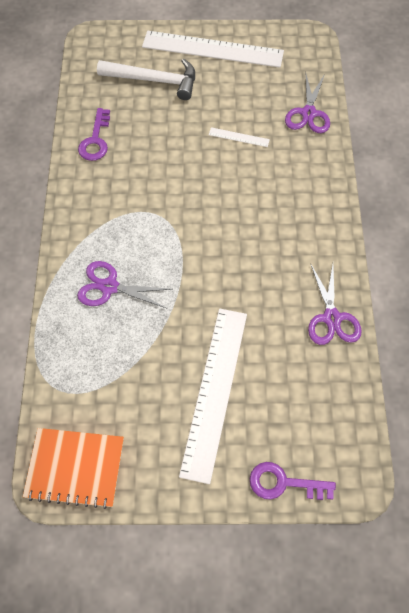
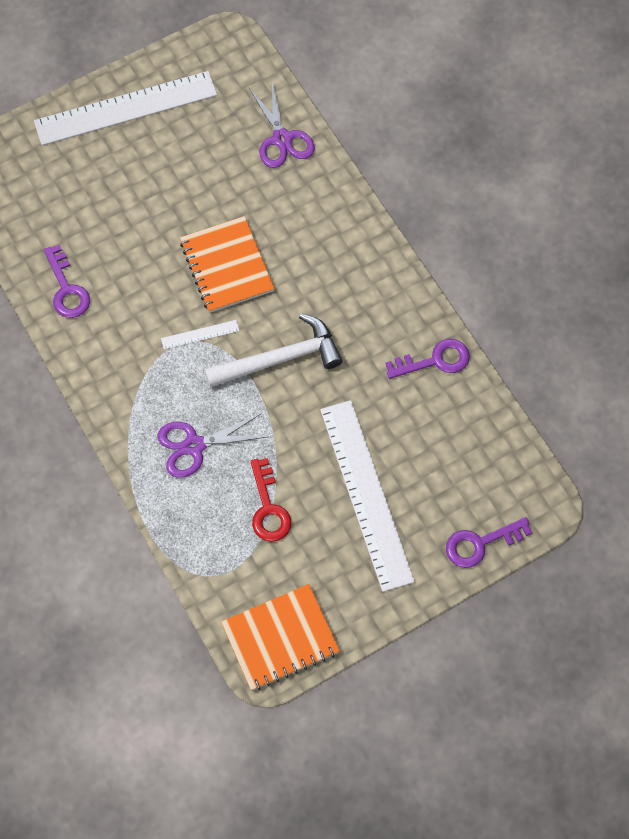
camera: 30 degrees left, 5 degrees up
(133, 361) = (268, 508): none -> red key
(154, 80) = (84, 181): white hammer -> white hammer (280, 358)
(215, 177) = (227, 266): none -> orange notebook
(239, 137) = (223, 206): white ruler -> white ruler (200, 335)
(331, 318) = (435, 360): purple scissors -> purple key

